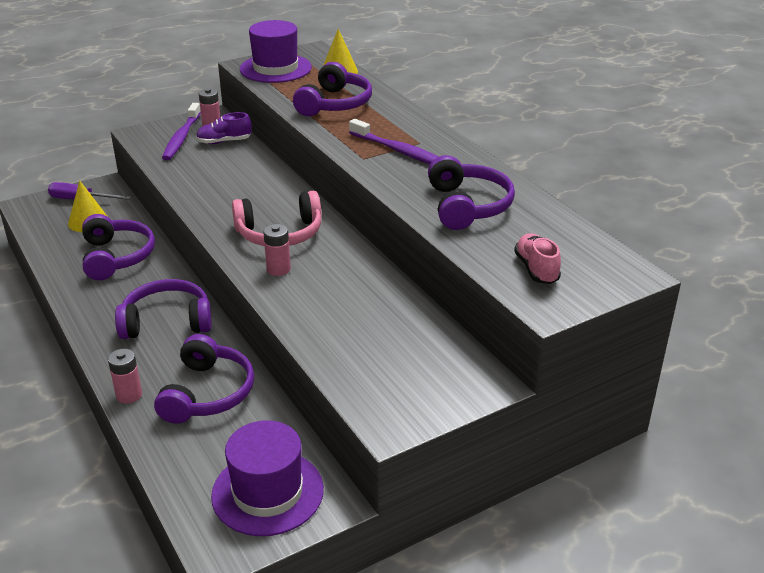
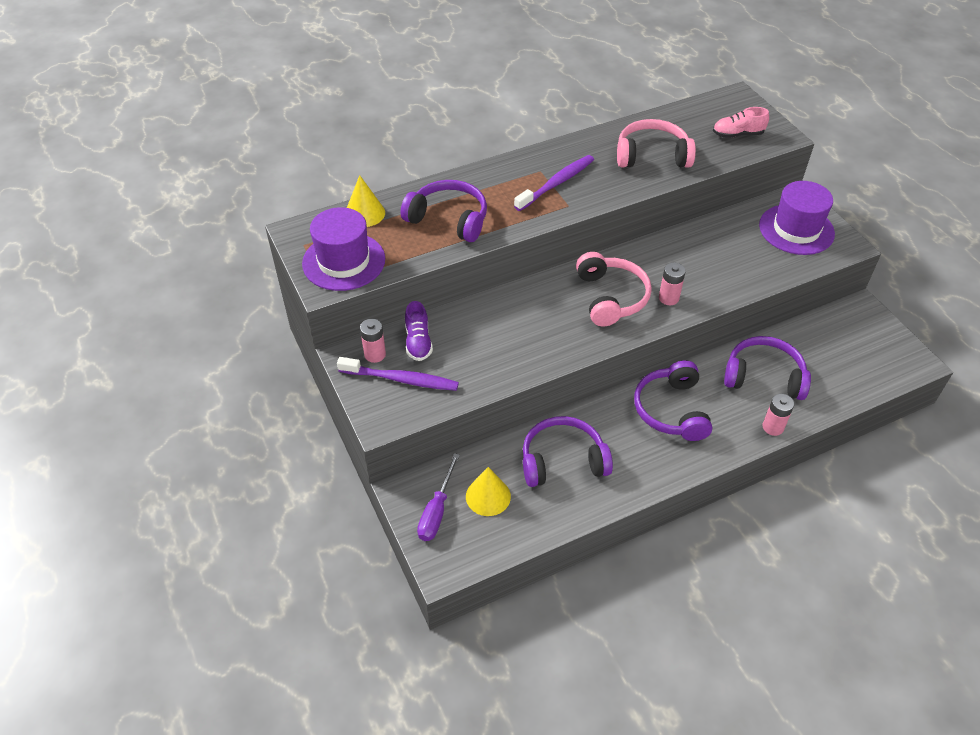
camera: 85 degrees left, 15 degrees up
(267, 492) = (860, 339): purple hat -> purple hat (796, 229)
(467, 206) = (652, 156): purple headphones -> pink headphones

